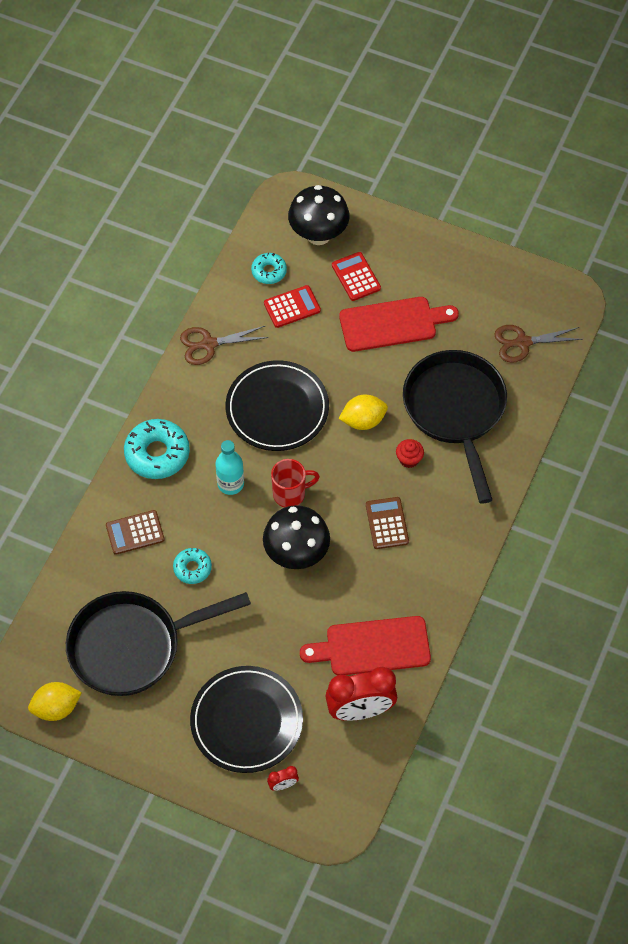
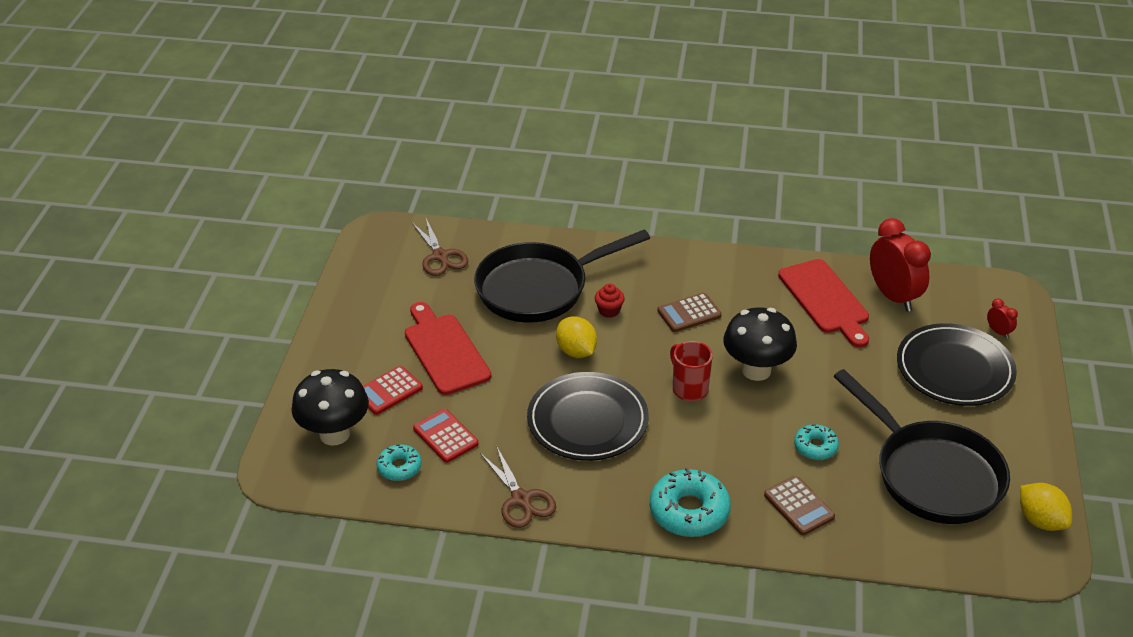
camera: 105 degrees left, 20 degrees down
(230, 484) = (698, 439): turquoise bottle -> none

